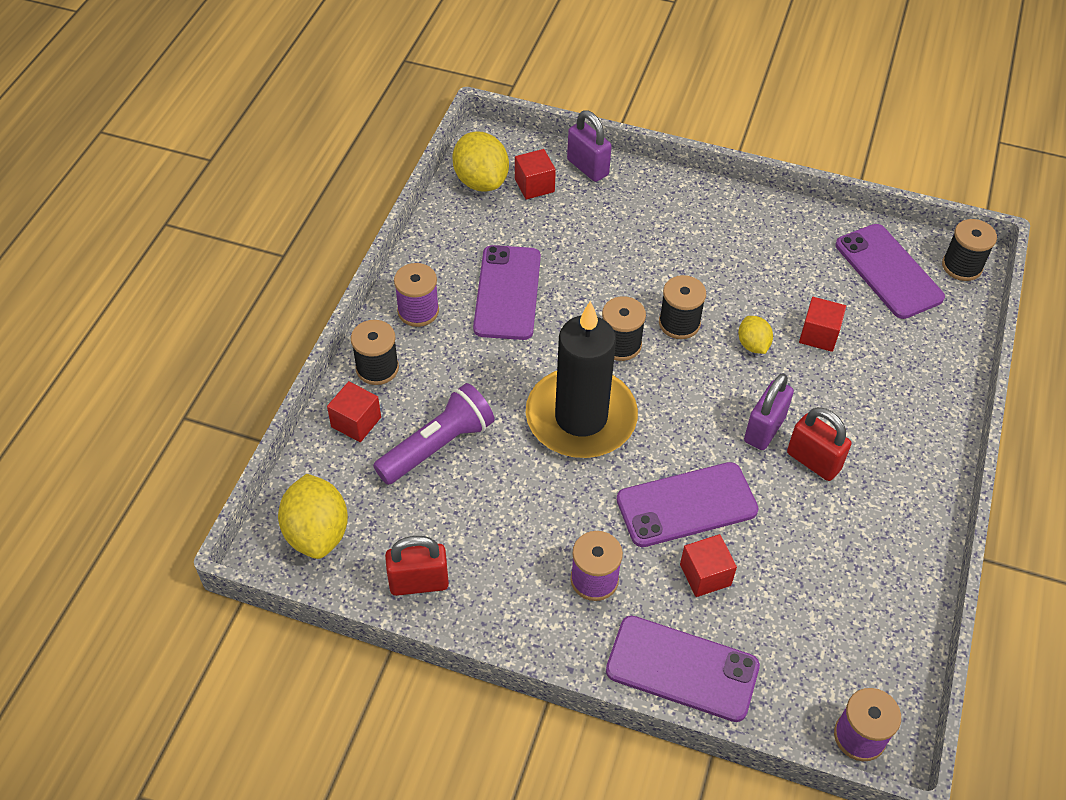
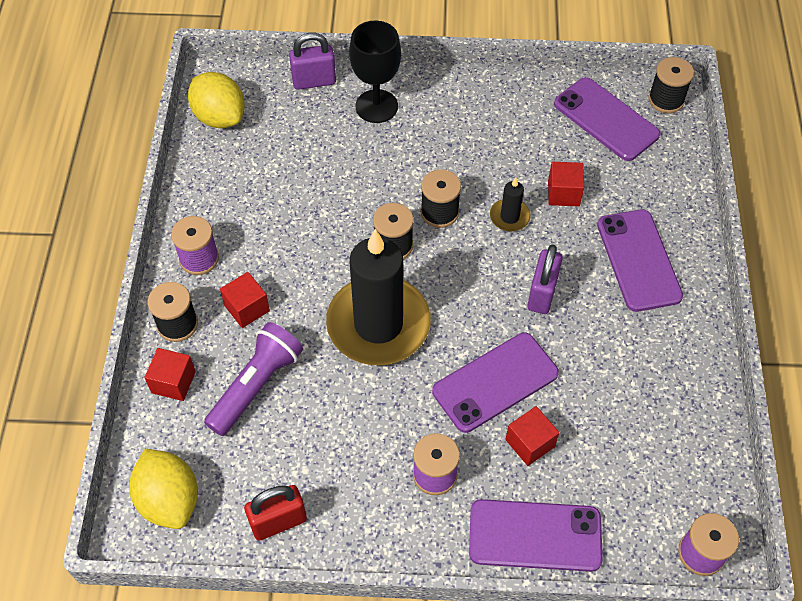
camera: 15 degrees left, 5 degrees up
(507, 292) = (277, 220): purple phone -> purple phone (638, 260)
(534, 185) = (270, 110): red cube -> red cube (247, 308)
(587, 167) = (314, 81): purple padlock -> purple padlock turned 45 degrees counterclockwise
(645, 205) = (376, 106): none -> black goblet
(753, 345) = (509, 217): yellow lemon -> black candle
(813, 461) = (592, 312): red padlock -> none

